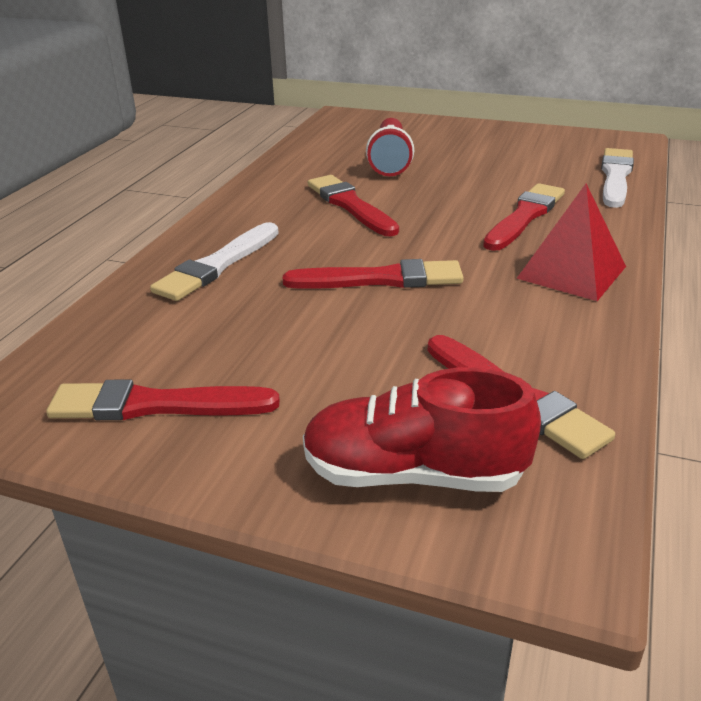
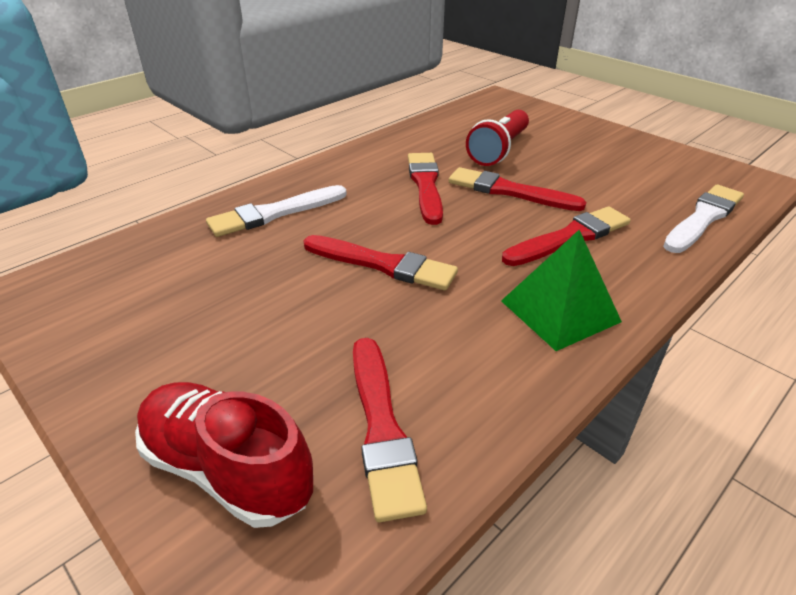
camera: 25 degrees right, 5 degrees up
(155, 405) = (118, 324): red brush -> red brush (509, 191)
(571, 272) = (559, 311): red pyramid -> green pyramid

